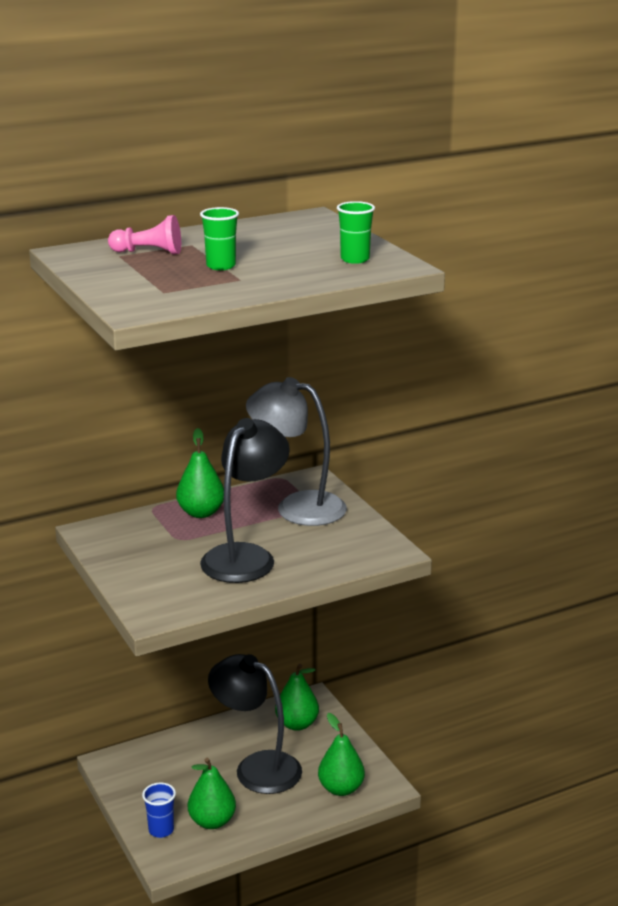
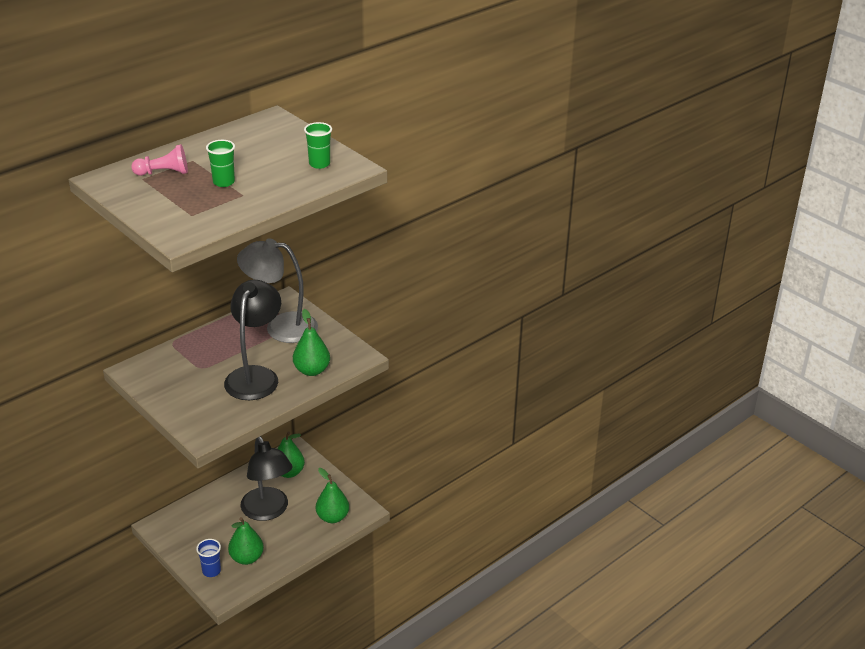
camera: 15 degrees left, 10 degrees up
(201, 513) = (211, 342): green pear -> green pear (312, 370)
(256, 767) = (268, 511): black lamp -> black lamp turned 135 degrees counterclockwise

